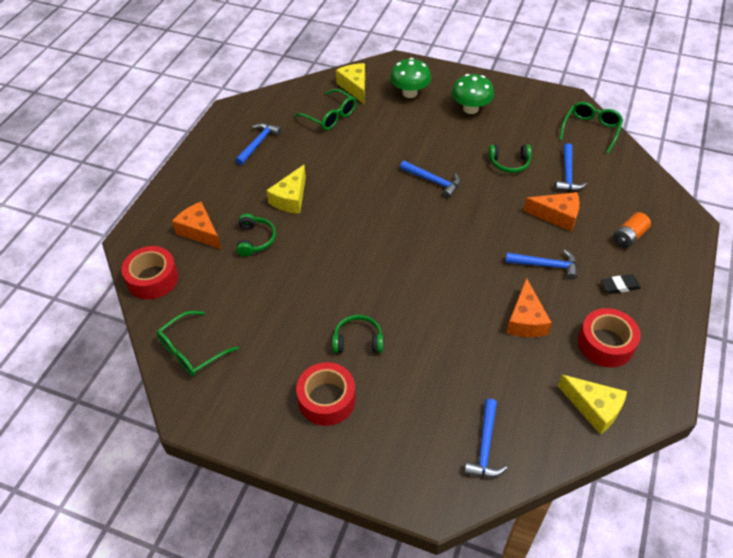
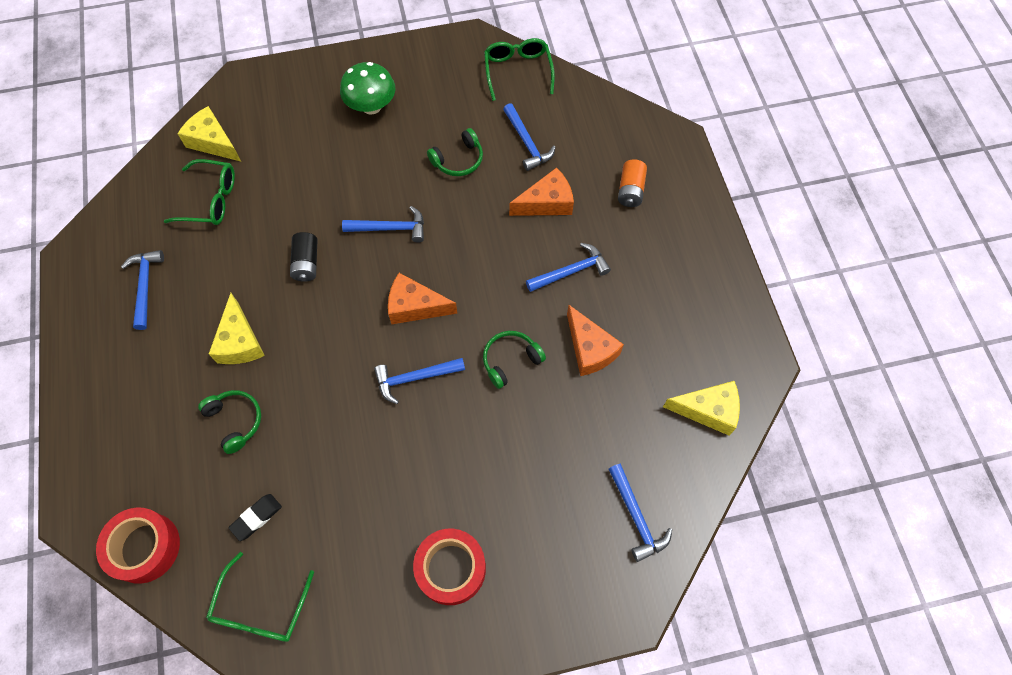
camera: 35 degrees left, 15 degrees up
(200, 231) = (158, 449): orange cheese -> orange cheese (415, 306)
(358, 340) = (437, 478): green headphones -> green headphones (510, 360)
(363, 176) = (306, 263): none -> black battery
(386, 274) = (415, 378): none -> blue hammer
(410, 93) = (286, 118): green mushroom -> none
(605, 343) = (678, 331): red tape -> none
(619, 286) = (654, 255): black eraser -> black eraser (256, 517)

